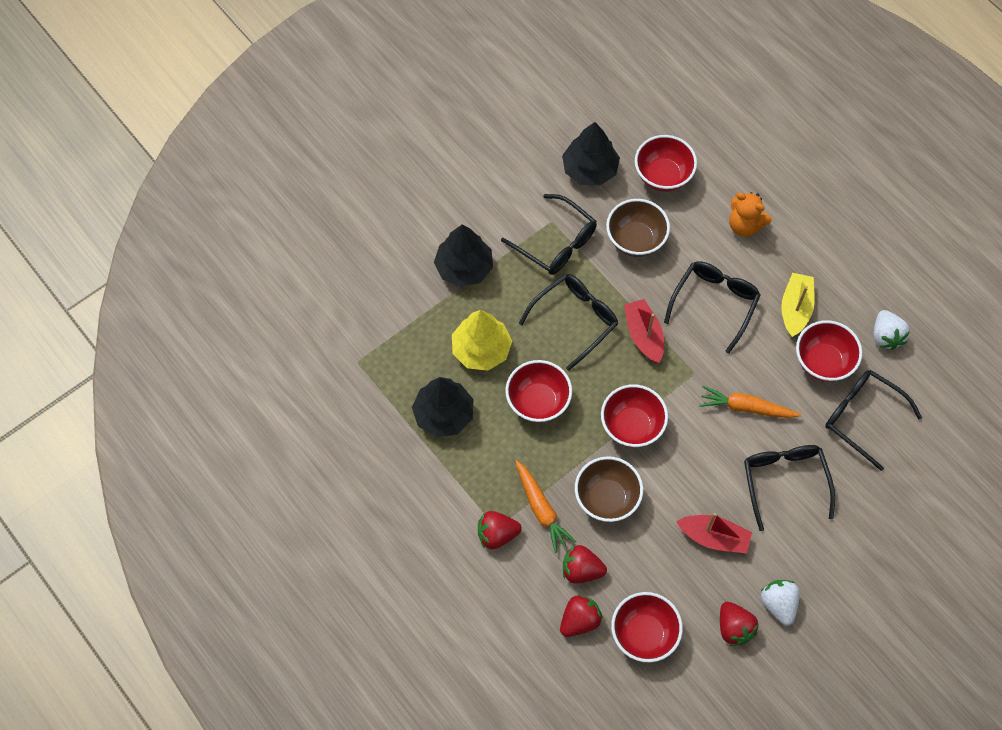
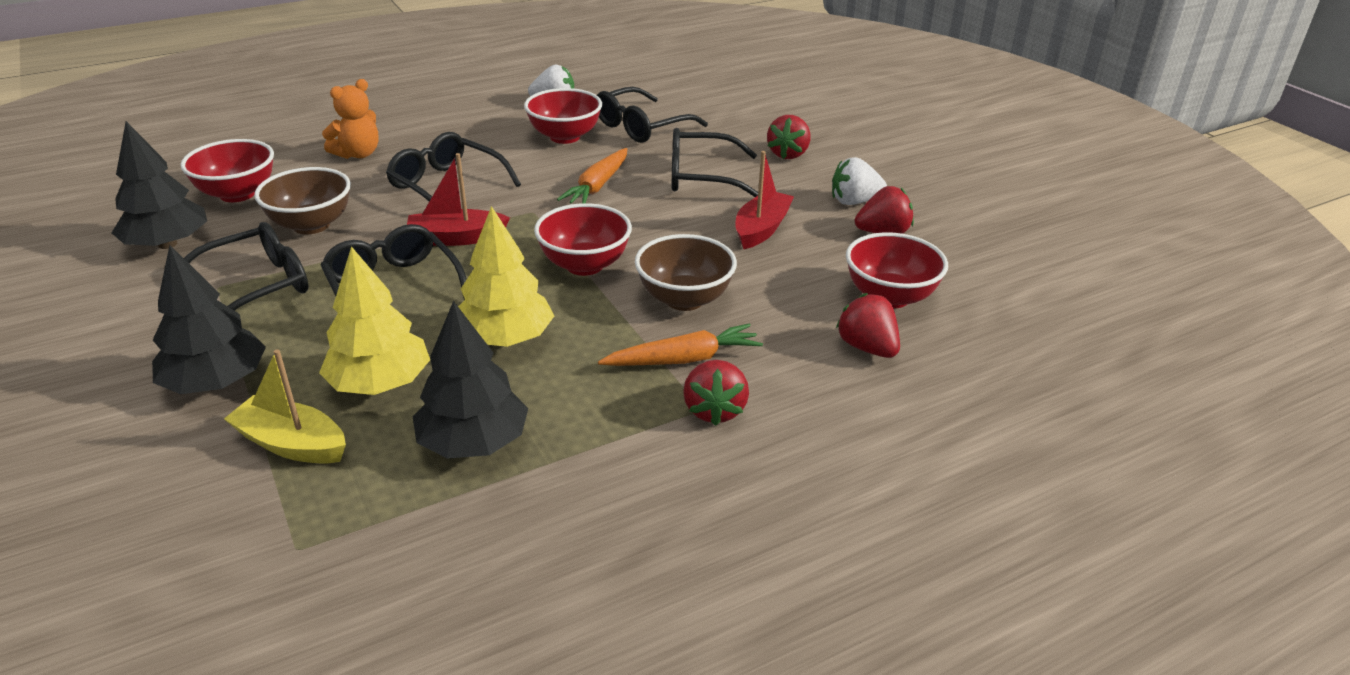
camera: 80 degrees left, 30 degrees down
(538, 402) = (505, 339): red bowl -> yellow tree
(581, 570) = (789, 335): red strawberry -> red strawberry (788, 154)
(795, 309) = (489, 142): yellow boat -> yellow boat (292, 444)

